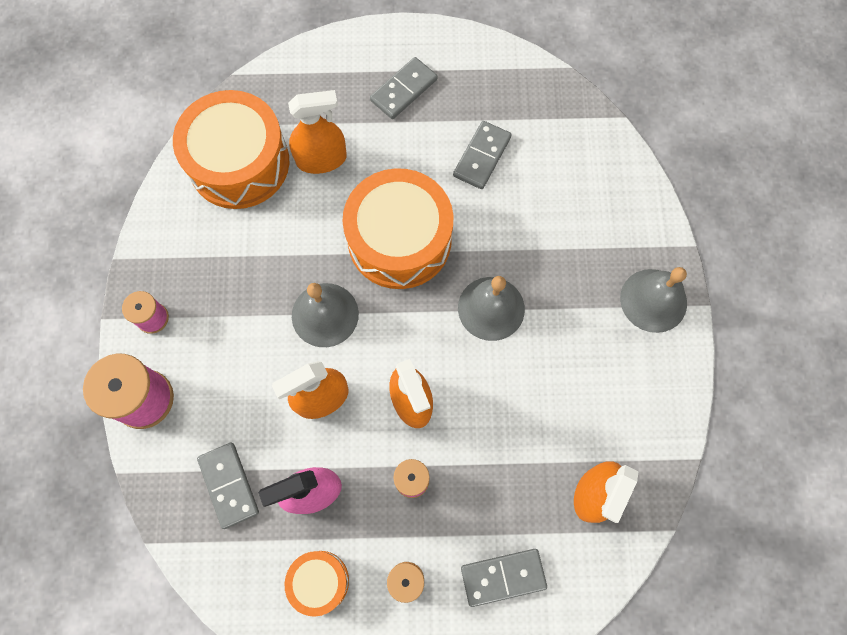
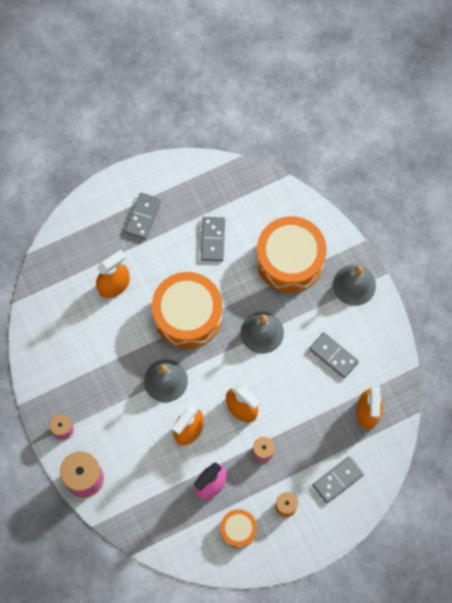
camera: 25 degrees left, 0 degrees up
(229, 485) = (160, 502): grey domino -> grey domino (333, 355)
(239, 163) = (63, 310): orange drum -> orange drum (290, 260)

